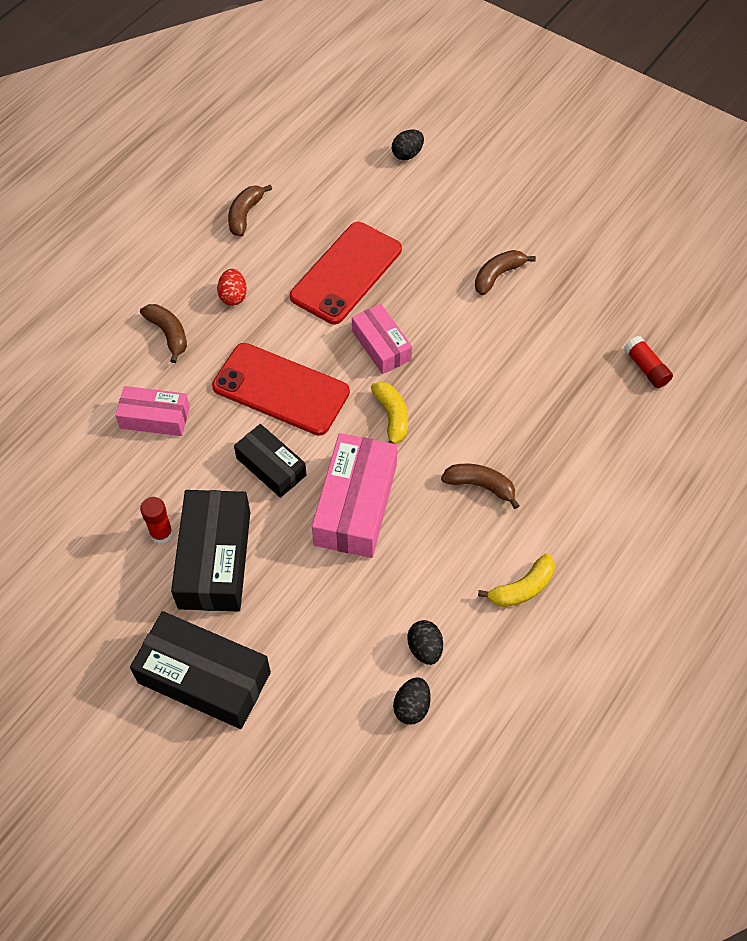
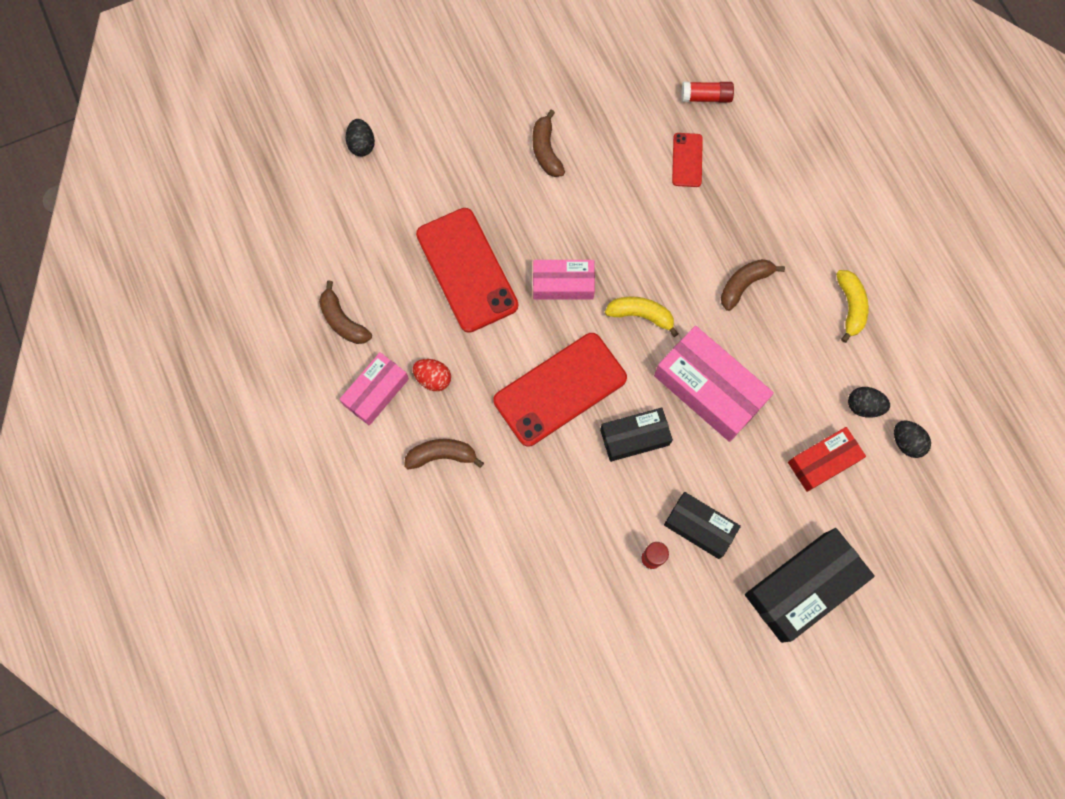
camera: 60 degrees left, 15 degrees up
(155, 417) = (528, 510): pink box -> pink box (376, 392)
(215, 559) = (699, 527): black box -> black box, size x0.61
(343, 637) = (823, 461): none -> red box
(571, 382) = (687, 160): none -> red phone

